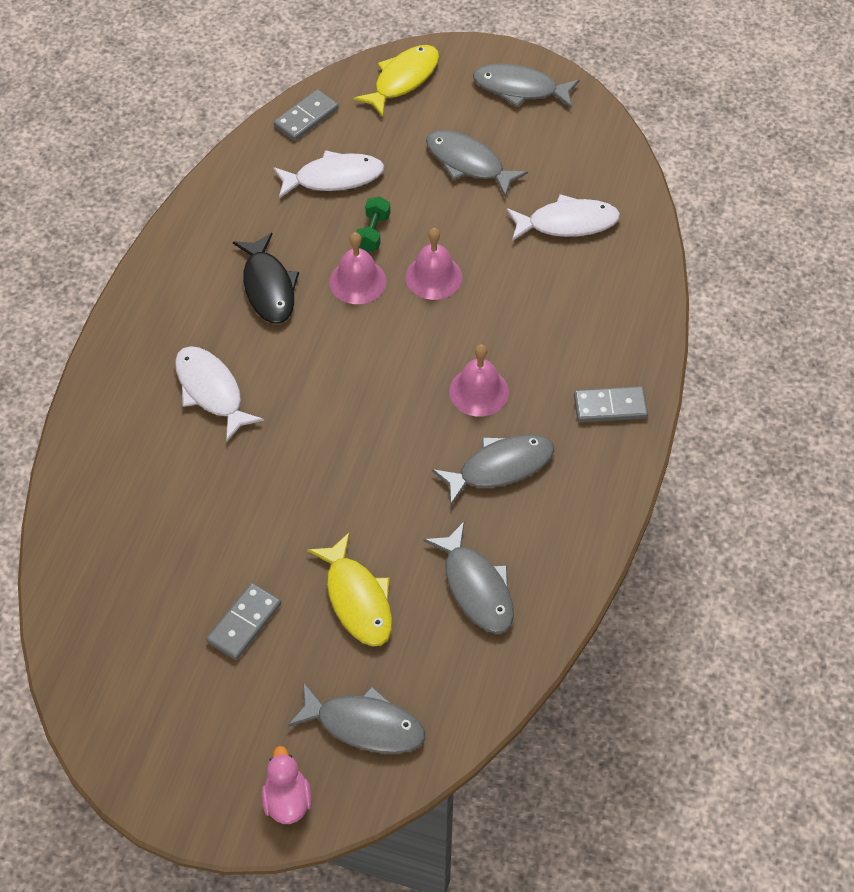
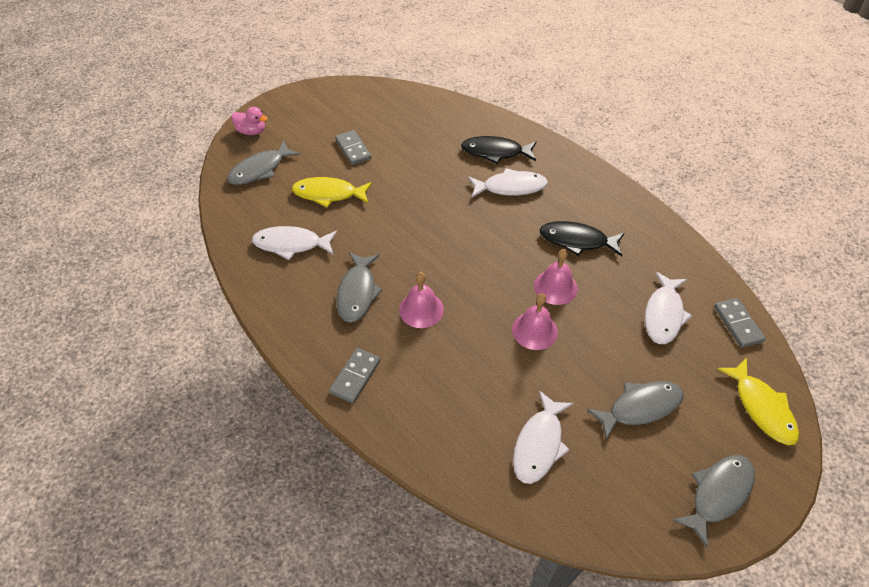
camera: 120 degrees right, 5 degrees down
(147, 438) = (495, 152): none -> black fish
(373, 232) = (596, 314): green dumbbell -> none
(476, 587) = (291, 244): grey fish -> white fish

